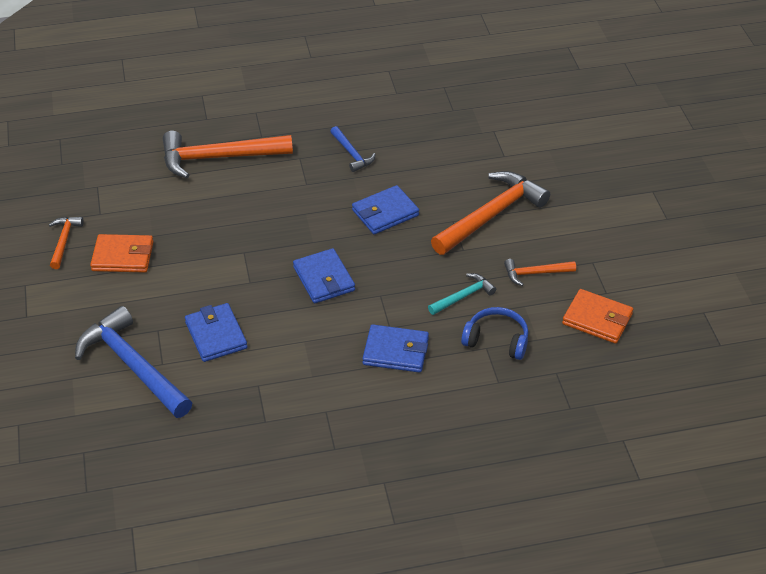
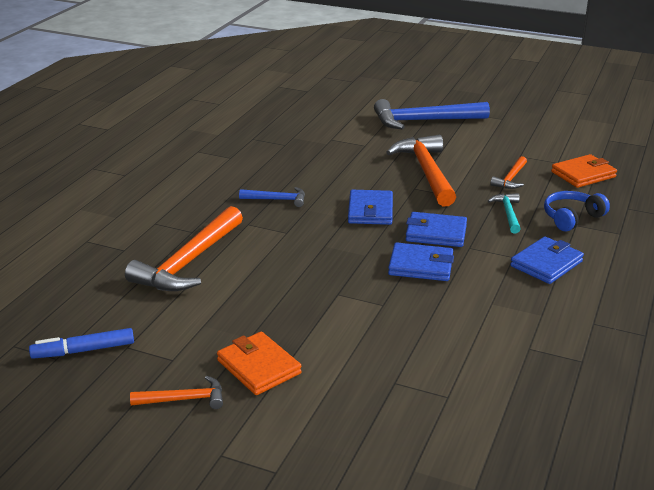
camera: 55 degrees left, 15 degrees down
(64, 241) = (184, 399): orange hammer -> orange hammer turned 135 degrees clockwise
(78, 170) = (83, 350): none -> blue marker
(123, 256) = (259, 367): orange wallet -> orange wallet turned 75 degrees counterclockwise
(132, 365) = (433, 417): blue hammer -> blue hammer (424, 121)
(216, 335) = (438, 348): blue wallet -> blue wallet (436, 233)

